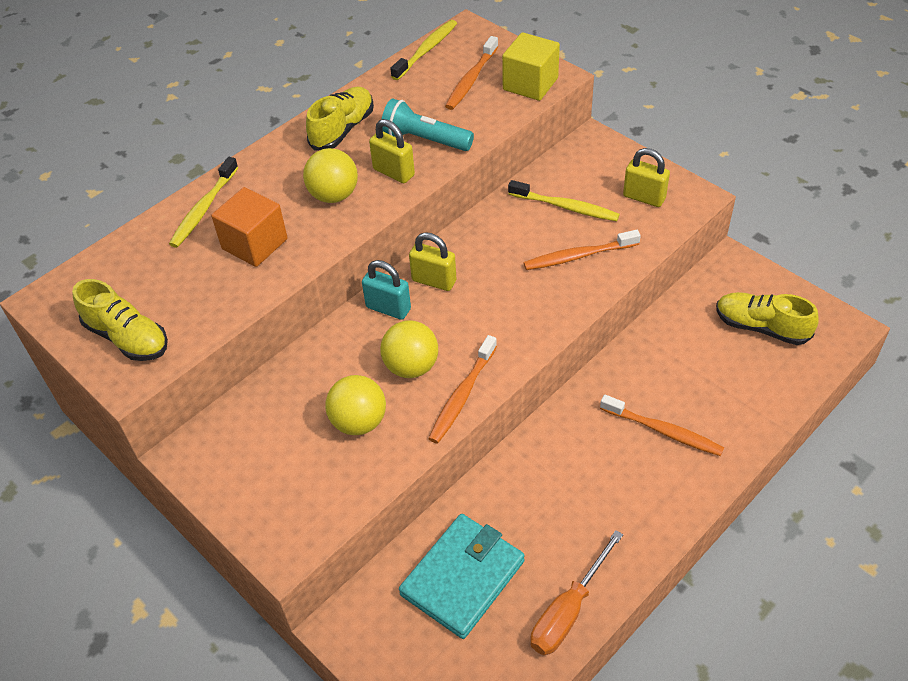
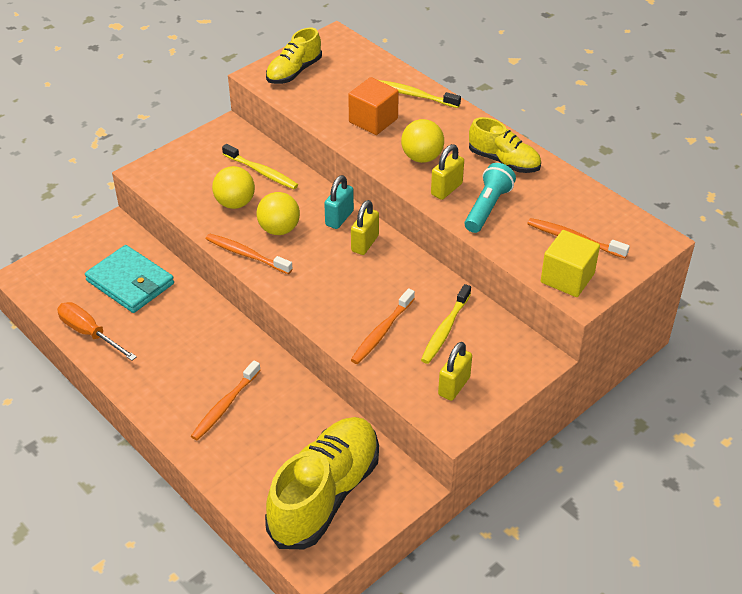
camera: 90 degrees right, 5 degrees down
(426, 50) = (620, 212): yellow toothbrush -> yellow toothbrush (262, 172)
(578, 256) = (381, 332): orange toothbrush -> orange toothbrush turned 135 degrees counterclockwise
(761, 327) = (325, 495): yellow shoe -> yellow shoe, size x1.78

